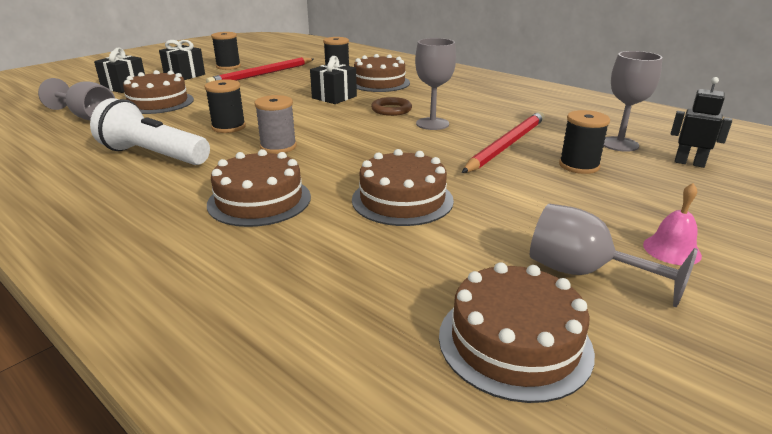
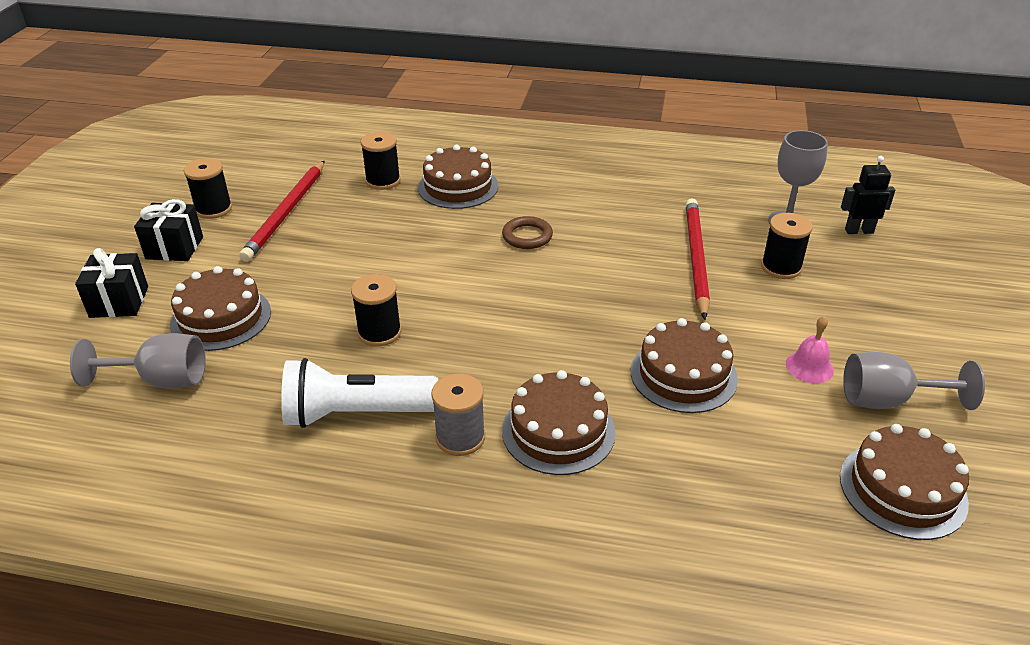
camera: 30 degrees left, 10 degrees up
(278, 147) = (479, 345): grey spool -> grey spool (460, 438)
(334, 97) = (436, 233): black gift -> none
(432, 124) = (595, 247): grey goblet -> none
(671, 250) = (923, 349): pink bell -> pink bell (809, 367)

